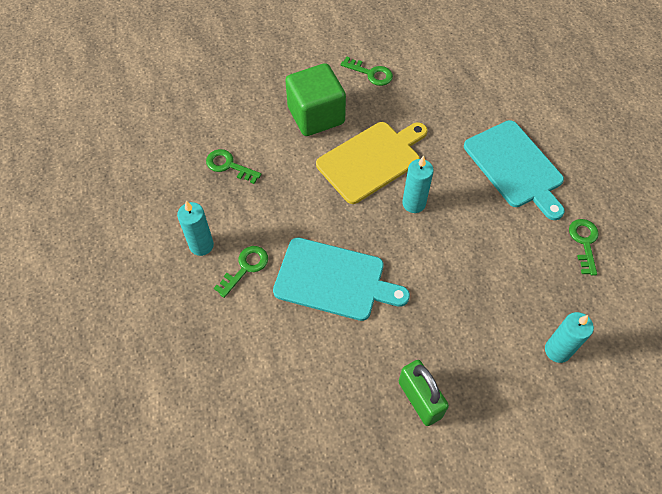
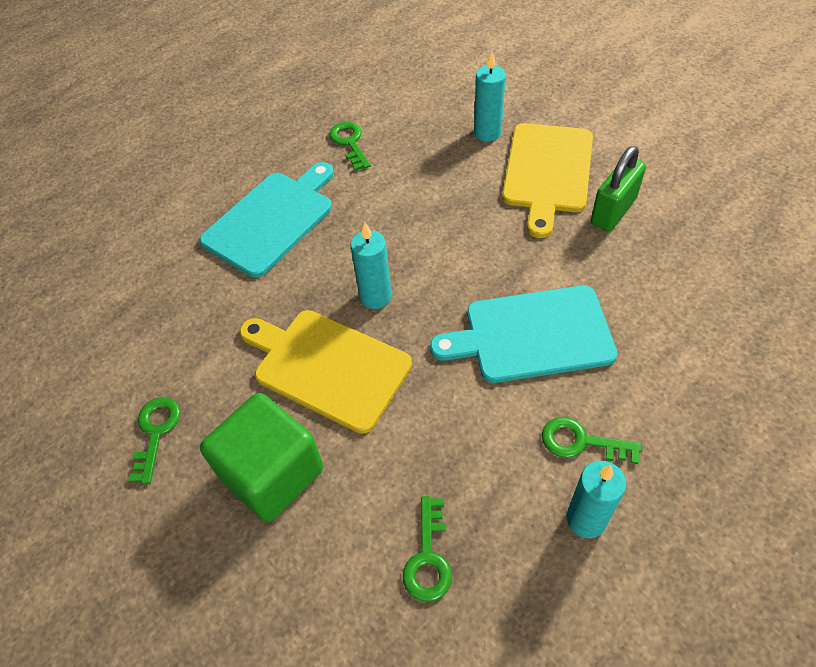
camera: 110 degrees left, 5 degrees down
(334, 280) = (532, 335): turquoise cutting board -> turquoise cutting board turned 90 degrees counterclockwise
(487, 373) = (548, 172): none -> yellow cutting board
(584, 242) = (349, 143): green key -> green key turned 90 degrees clockwise

